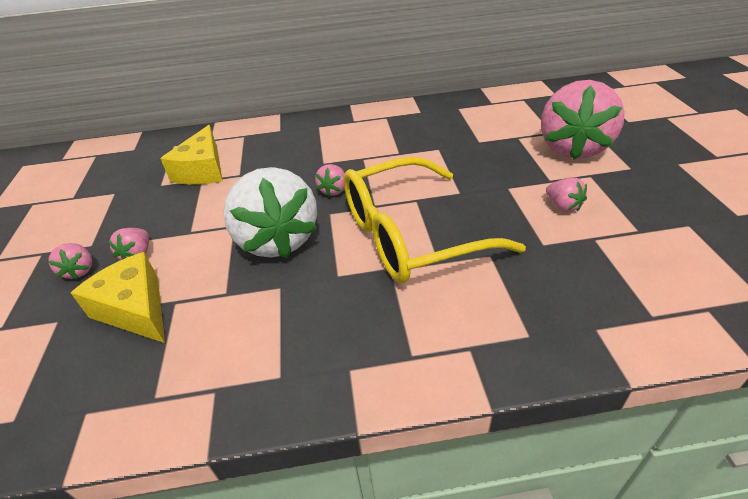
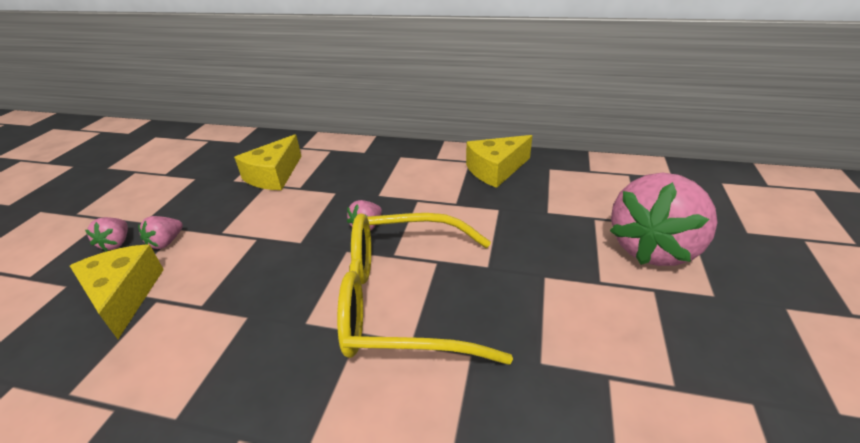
camera: 20 degrees right, 5 degrees down
(277, 239) = (281, 264): white strawberry -> none
(414, 119) = (496, 170): none -> yellow cheese
(563, 206) = (595, 320): pink strawberry -> none

